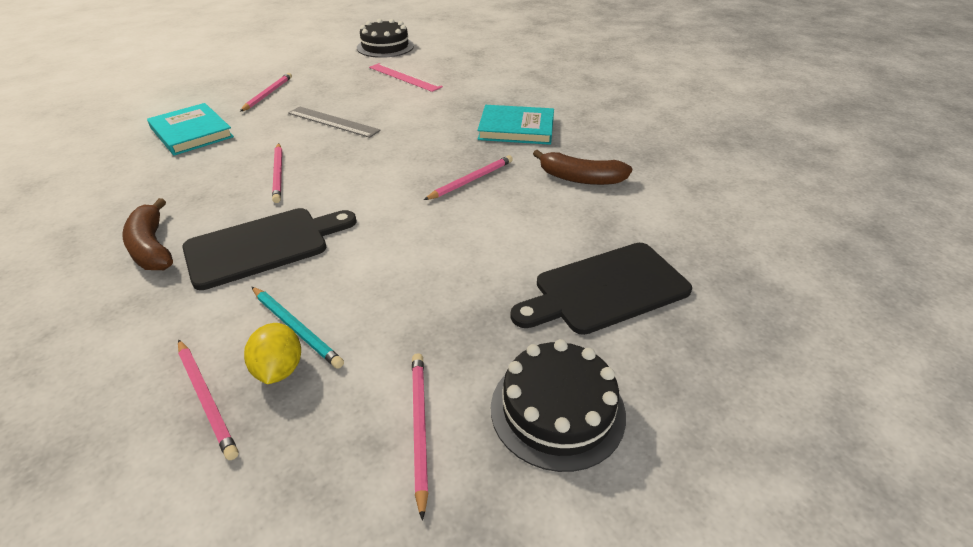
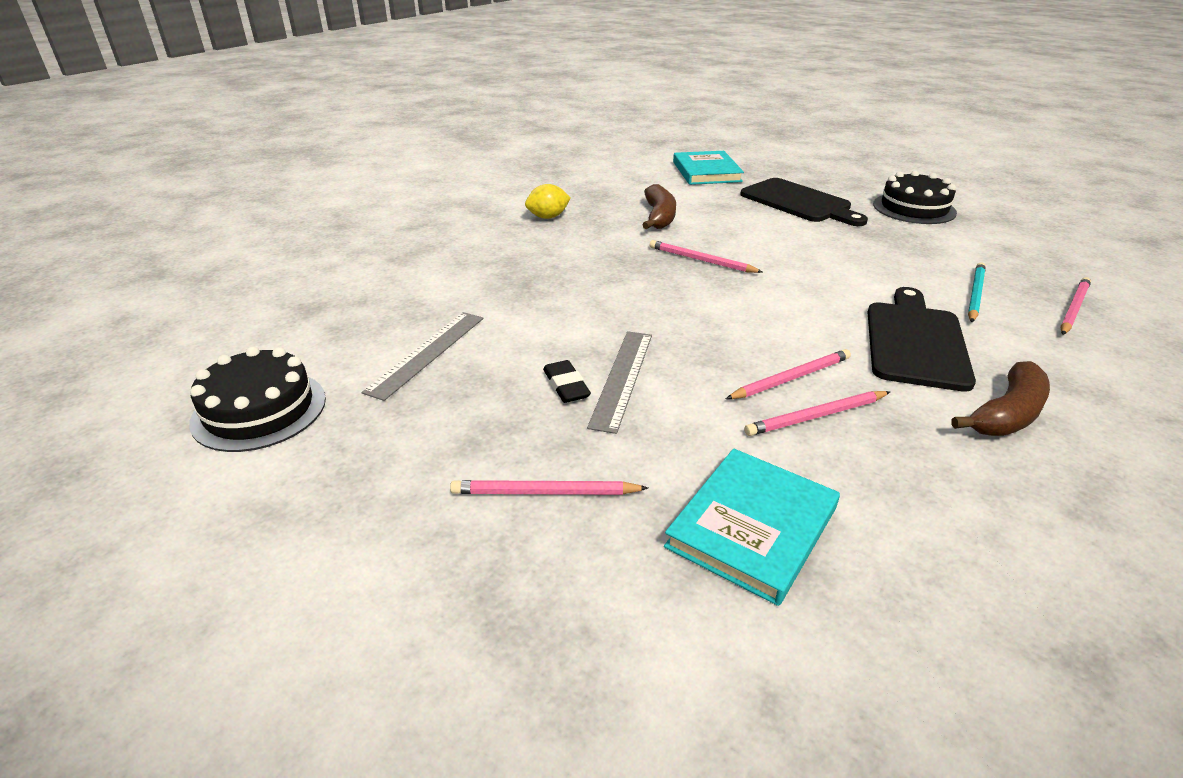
camera: 105 degrees left, 5 degrees down
(264, 246) = (915, 341): black cutting board -> black cutting board turned 60 degrees clockwise
(279, 369) = (1013, 290): yellow lemon -> yellow lemon (548, 217)
(341, 106) = (566, 386): none -> black eraser
(404, 77) = (427, 353): pink ruler -> grey ruler
(419, 427) = (979, 239): pink pencil -> pink pencil (816, 416)
(516, 128) = (574, 251): turquoise book -> turquoise book (706, 172)

